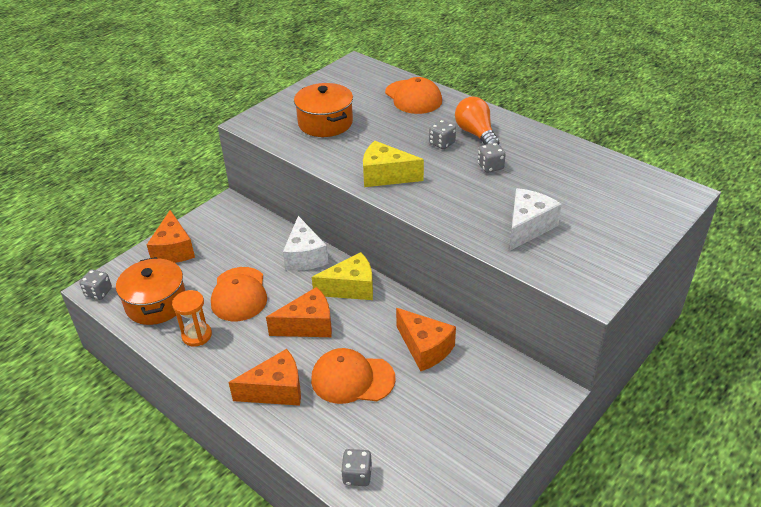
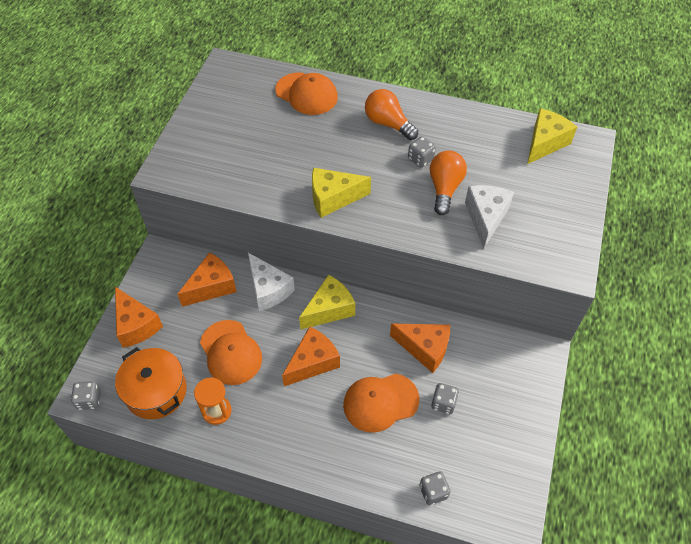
camera: 25 degrees left, 15 degrees up
(276, 390) = (321, 439): orange cheese -> orange cheese (212, 286)
(325, 123) = (239, 150): orange pot -> none
(442, 143) = (363, 144): grey dice -> grey dice (443, 403)
(500, 194) = (444, 188): none -> orange light bulb
(631, 184) = (545, 143): none -> yellow cheese

